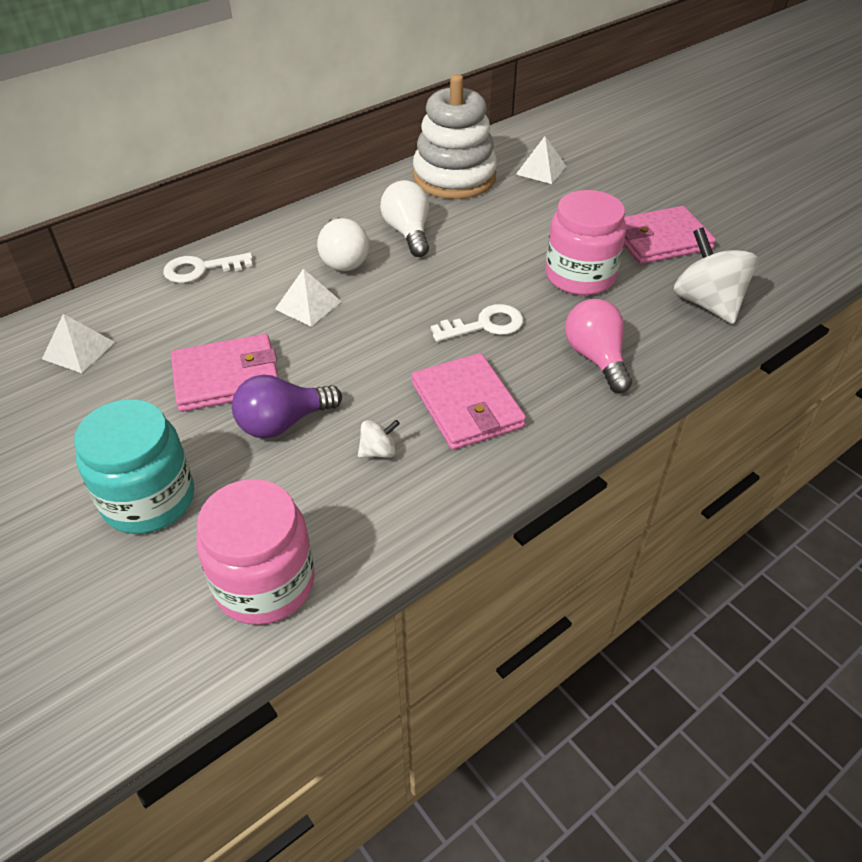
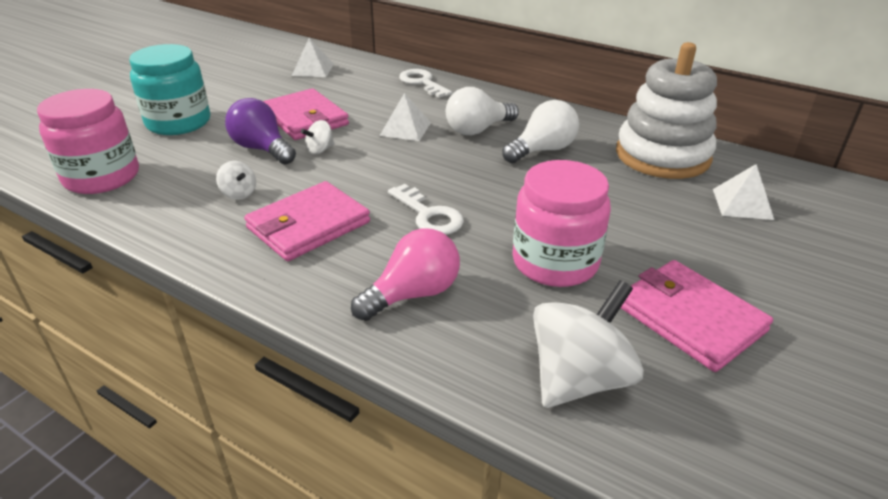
camera: 70 degrees right, 10 degrees down
(316, 376) = (320, 150): none -> white spinning top

